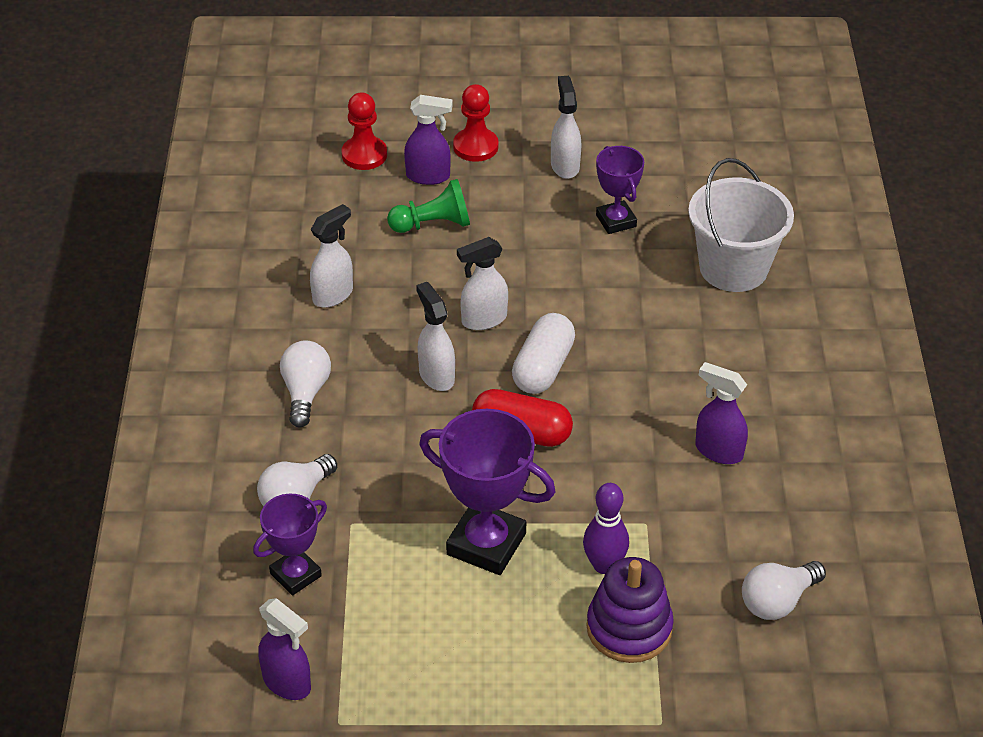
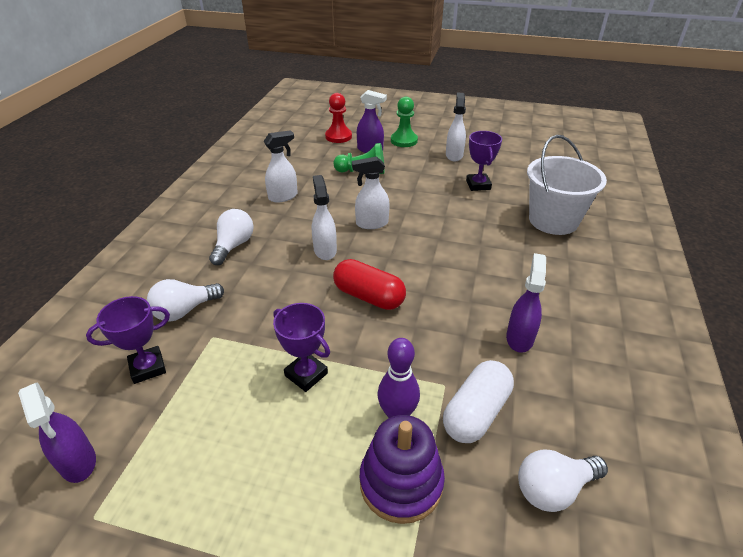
camera: 15 degrees right, 5 degrees down
(475, 147) = (404, 141): red pawn -> green pawn
(486, 544) = (306, 374): purple trophy -> purple trophy, size x0.61
(543, 368) = (400, 257): white capsule -> white capsule (476, 412)
(718, 451) = (519, 338): purple spray bottle -> purple spray bottle turned 60 degrees clockwise

